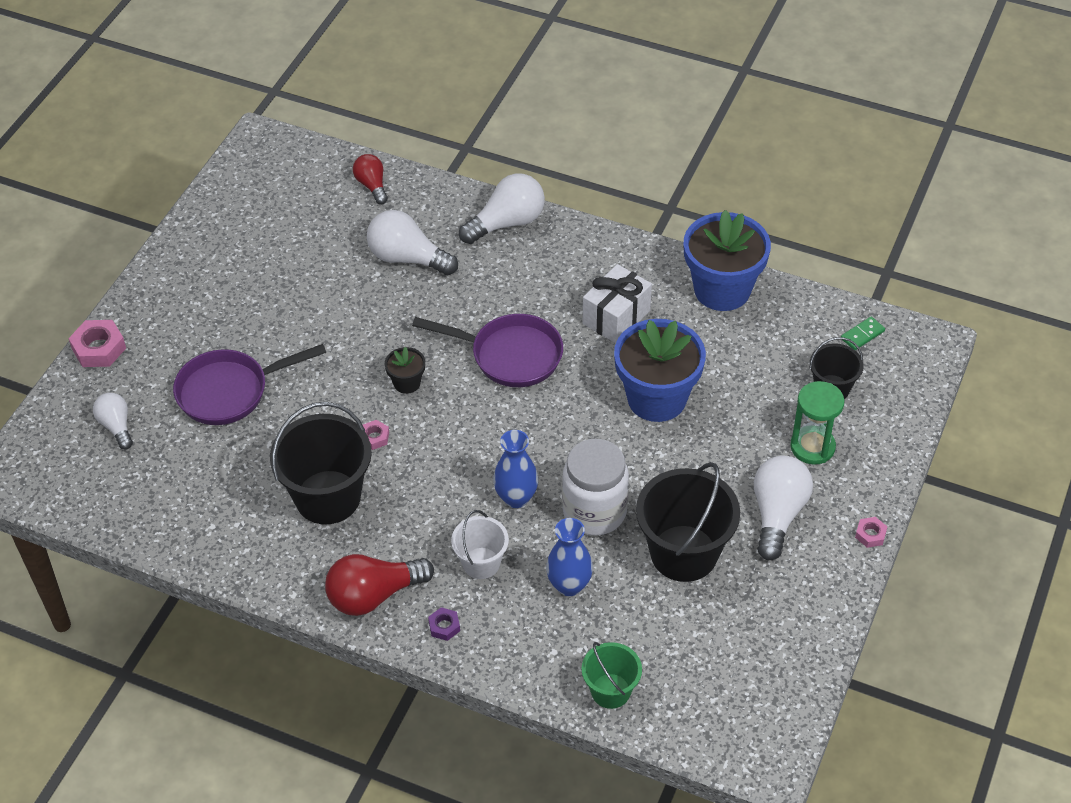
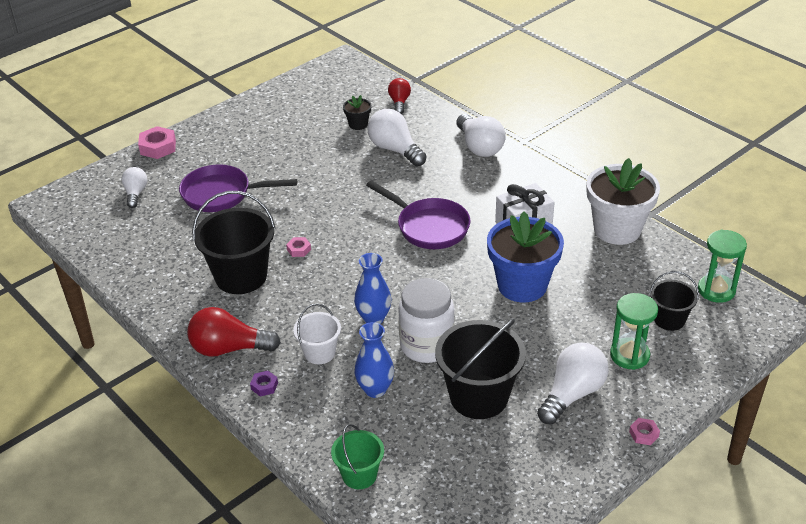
camera: 25 degrees right, 10 degrees down
(407, 383) = (344, 223): black flower pot -> black flower pot (358, 124)
(507, 223) = (479, 147): white light bulb -> white light bulb turned 75 degrees clockwise
(722, 290) = (617, 229): blue flower pot -> white flower pot
(862, 335) = (716, 290): green domino -> green hourglass

